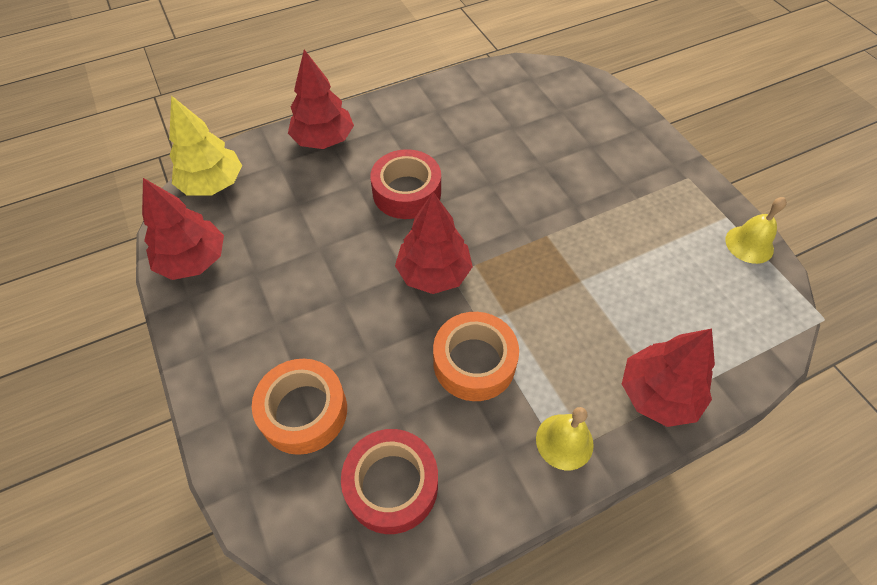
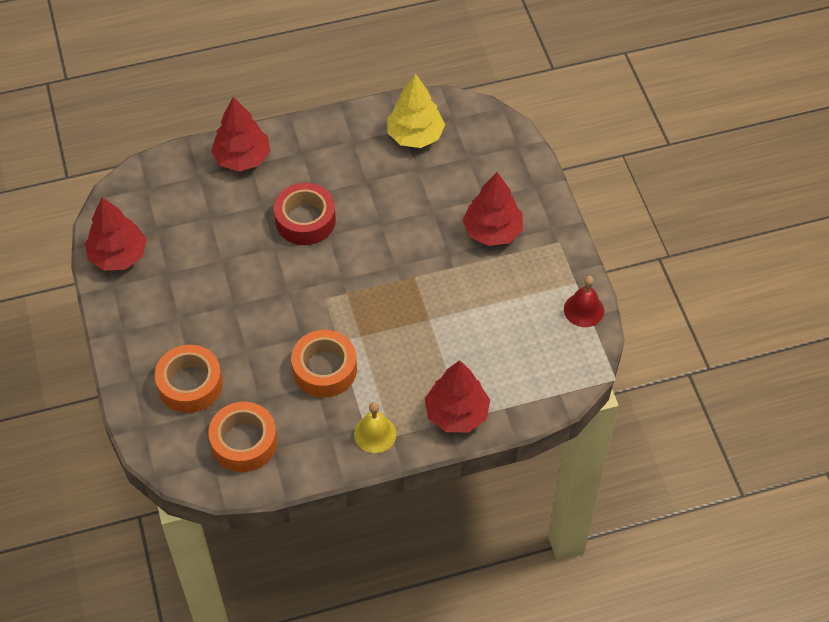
camera: 10 degrees right, 0 degrees up
(213, 184) = (140, 188): yellow tree -> yellow tree (415, 135)
(391, 485) = (244, 442): red tape -> orange tape
(434, 273) = (311, 295): red tree -> red tree (492, 231)
(749, 244) = (584, 310): yellow bell -> red bell

